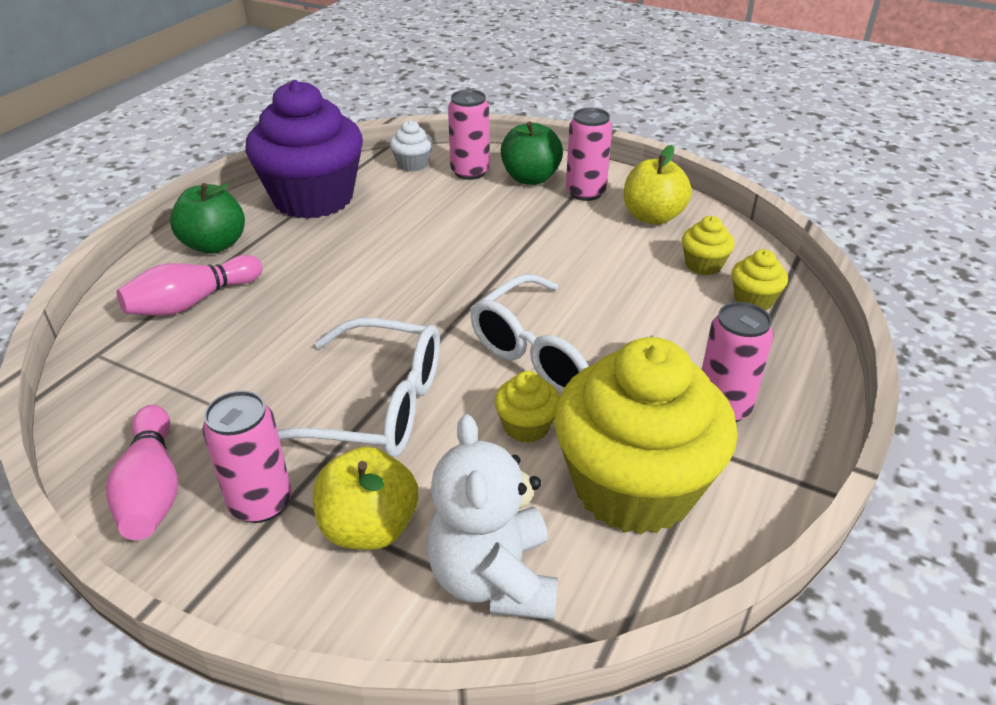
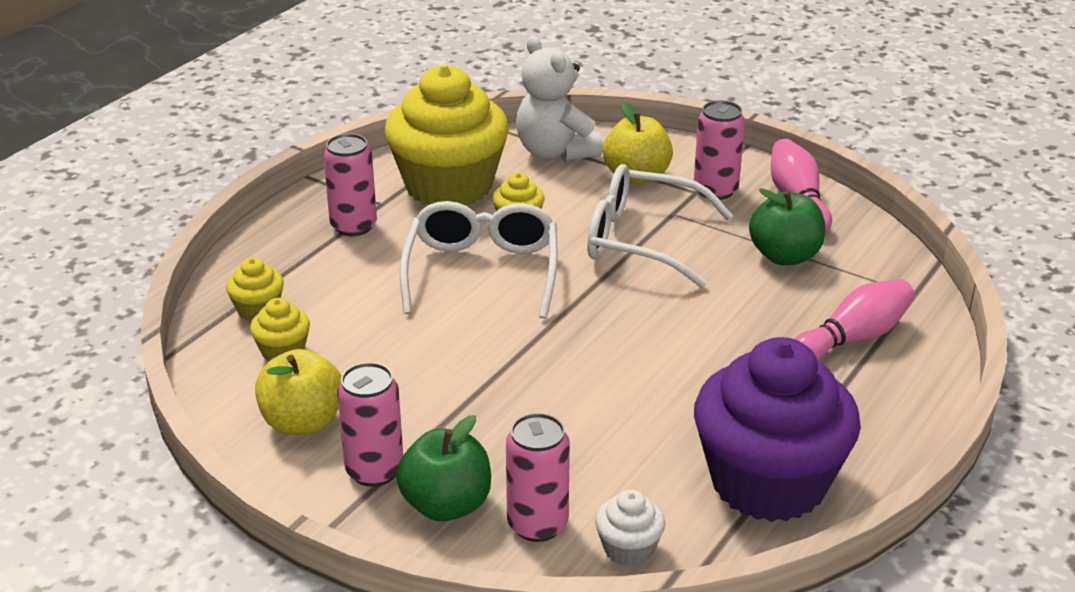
camera: 175 degrees left, 5 degrees down
(214, 245) = (868, 410): green apple -> green apple (785, 256)
(494, 578) = (555, 152): white teddy bear -> white teddy bear turned 150 degrees clockwise
(553, 354) = (482, 271): white glasses -> white glasses turned 45 degrees counterclockwise

